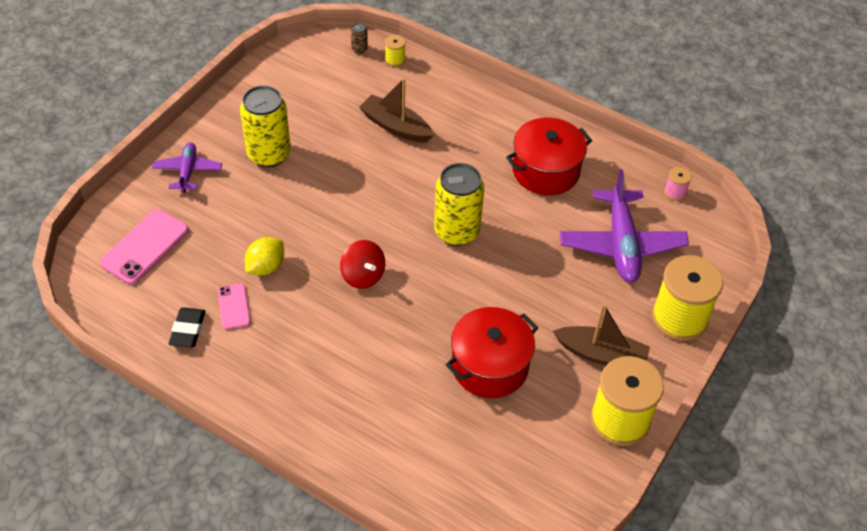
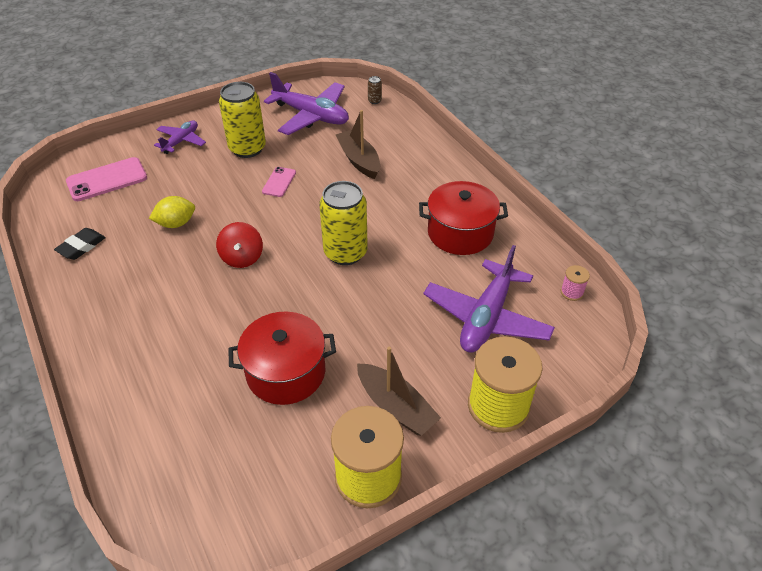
camera: 30 degrees right, 5 degrees down
(234, 306) = (128, 243): pink phone -> pink phone (279, 182)
(306, 90) = (311, 116): none -> purple plane
(395, 60) = (396, 115): yellow spool -> none

